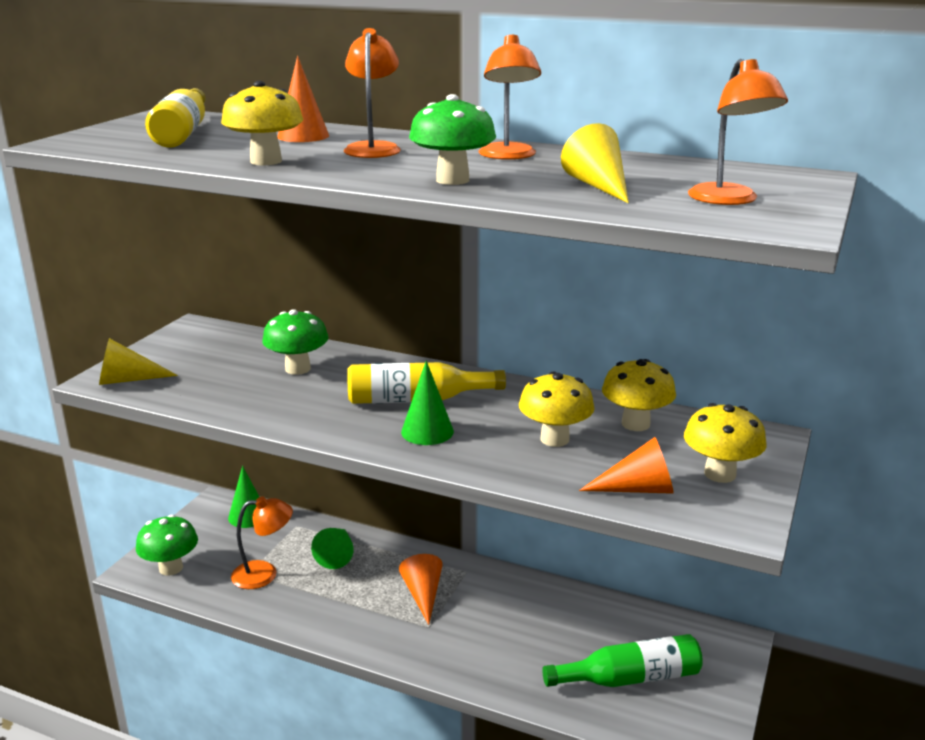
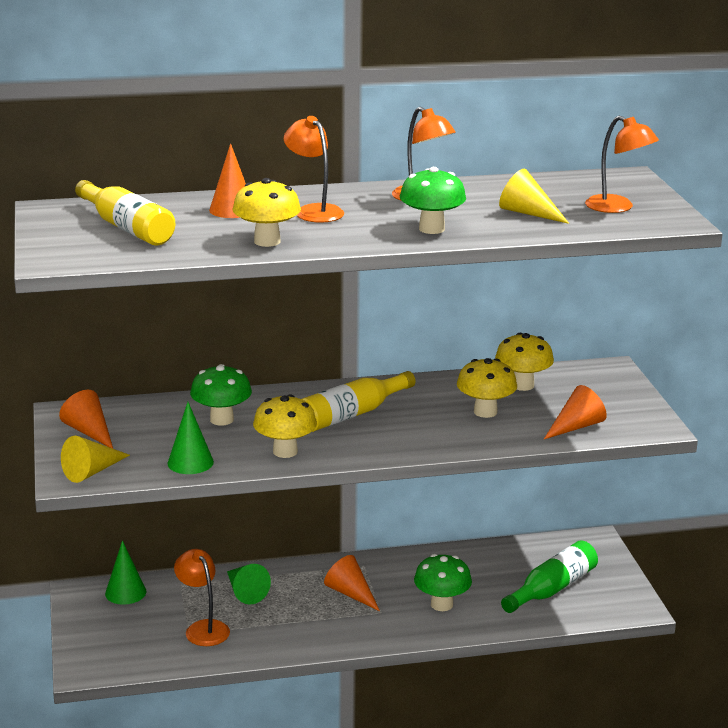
camera: 35 degrees left, 0 degrees up
(171, 568) = (113, 655): green mushroom -> green mushroom (441, 604)
(183, 347) = (89, 432): none -> orange cone
(264, 574) = (203, 628): orange lamp -> orange lamp turned 75 degrees counterclockwise
(427, 431) = (394, 434): green cone -> green cone (190, 462)
(720, 474) = (611, 401): yellow mushroom -> yellow mushroom (285, 451)

